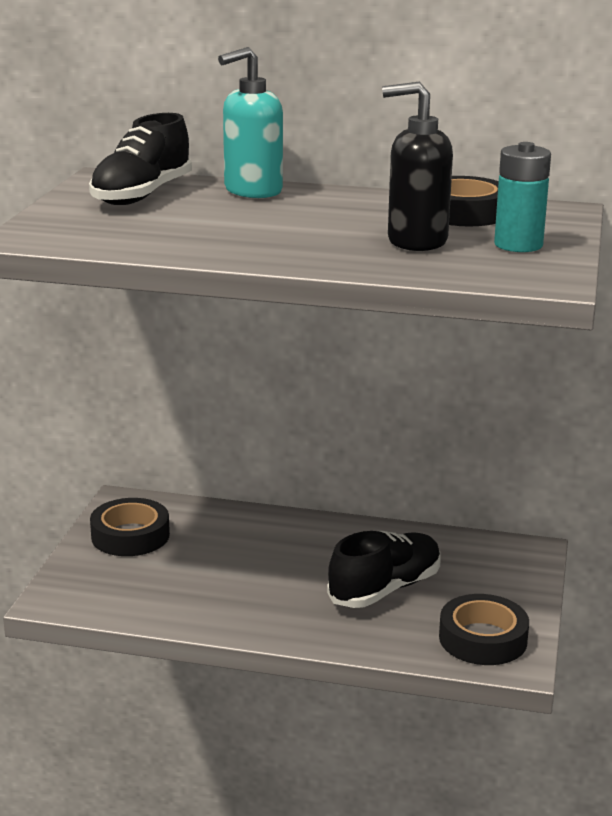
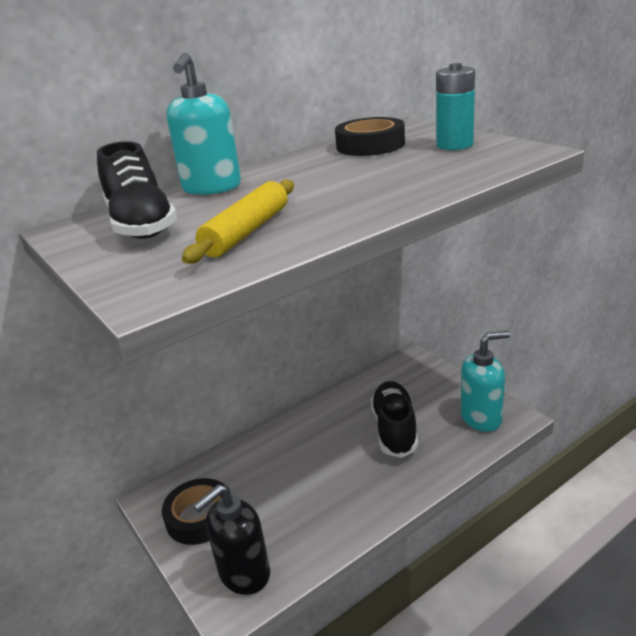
camera: 45 degrees left, 5 degrees up
(171, 230) = (246, 232): none -> yellow rolling pin
(416, 241) = (406, 166): black soap dispenser -> black soap dispenser (244, 574)
(483, 639) = (481, 418): black tape -> turquoise soap dispenser

